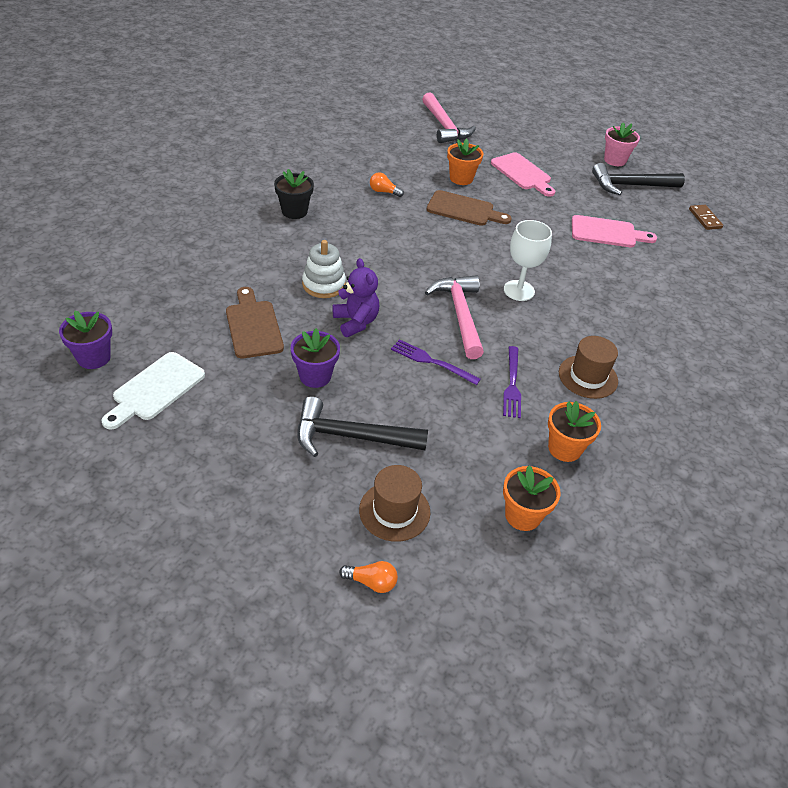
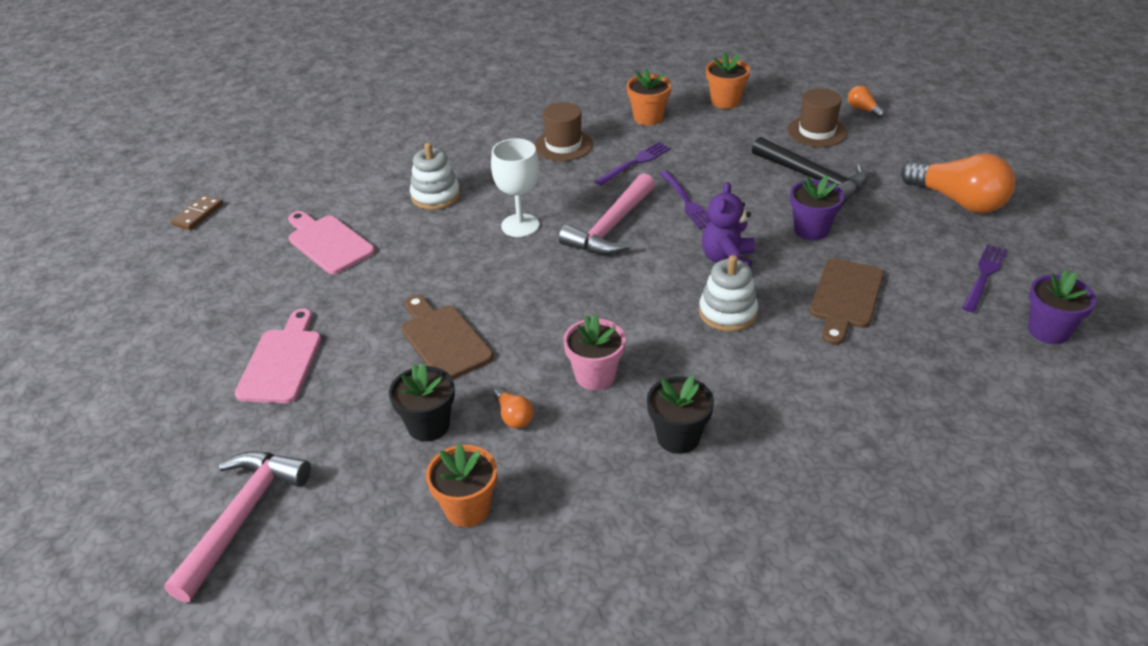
camera: 135 degrees left, 5 degrees down
(155, 389) = (984, 275): white cutting board -> purple fork
(204, 469) = (958, 201): none -> orange light bulb
(417, 175) = (428, 425): none -> black flower pot
(461, 178) = (376, 391): orange flower pot -> orange flower pot (467, 508)
(602, 289) = (435, 196): none -> white stacking toy
(615, 160) = (129, 328): pink flower pot -> pink flower pot (595, 376)
(630, 186) = (188, 284): black hammer -> none

